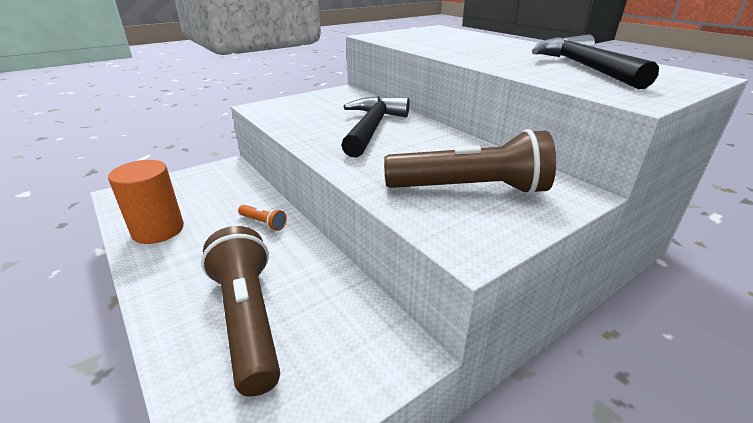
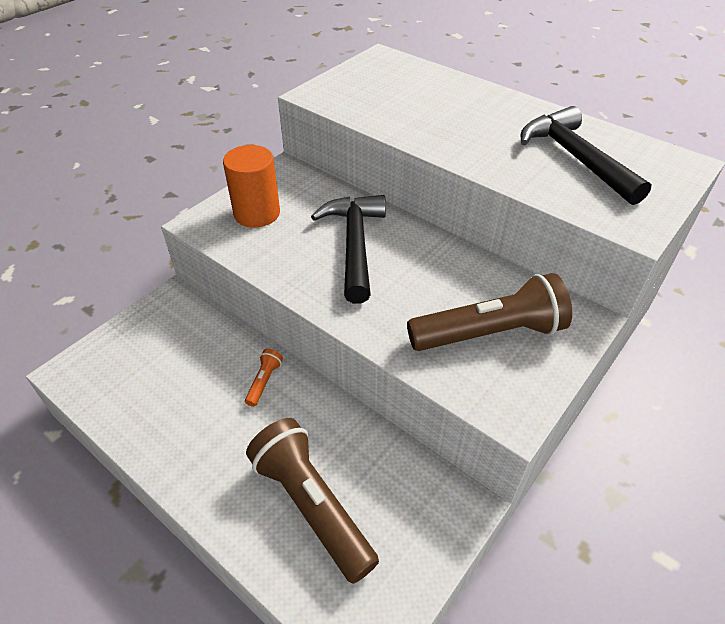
camera: 15 degrees left, 15 degrees up
(158, 230) = (152, 417): orange cylinder -> orange cylinder (257, 213)
(263, 223) = (264, 381): orange flashlight -> orange flashlight turned 90 degrees counterclockwise

